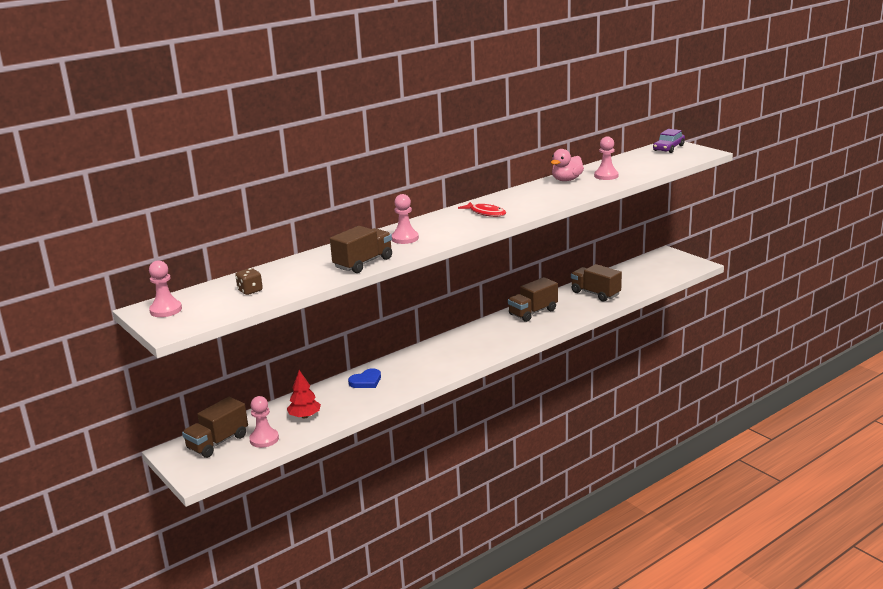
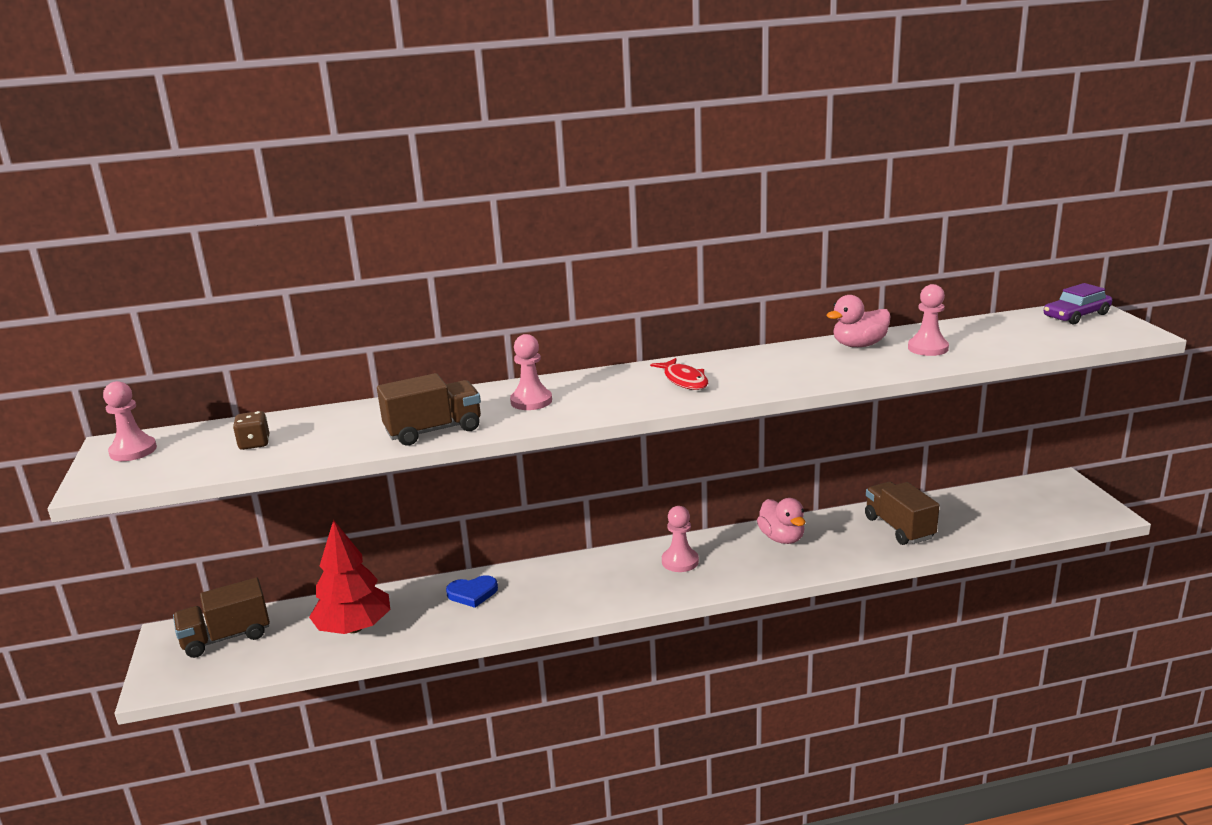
camera: 25 degrees right, 0 degrees up
(264, 439) = (278, 650): pink pawn -> pink pawn (680, 561)
(304, 416) = (354, 628): red tree -> red tree, size x1.64
(533, 312) = (782, 538): brown truck -> pink duck

